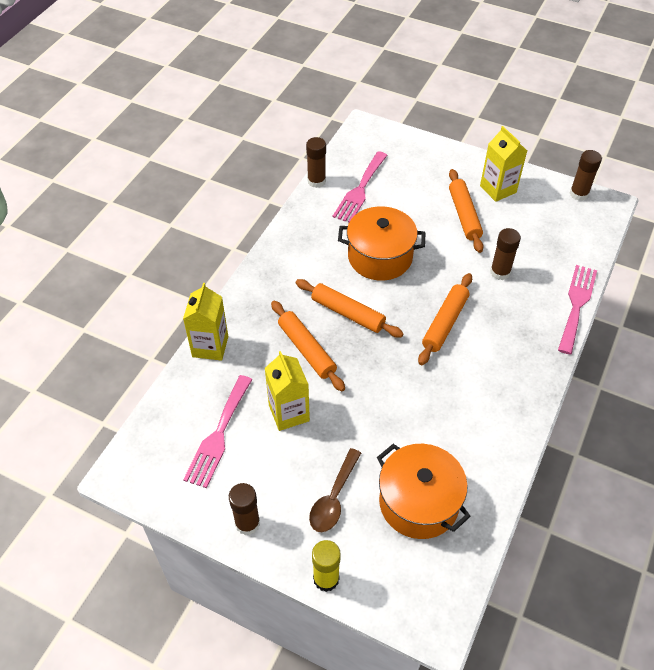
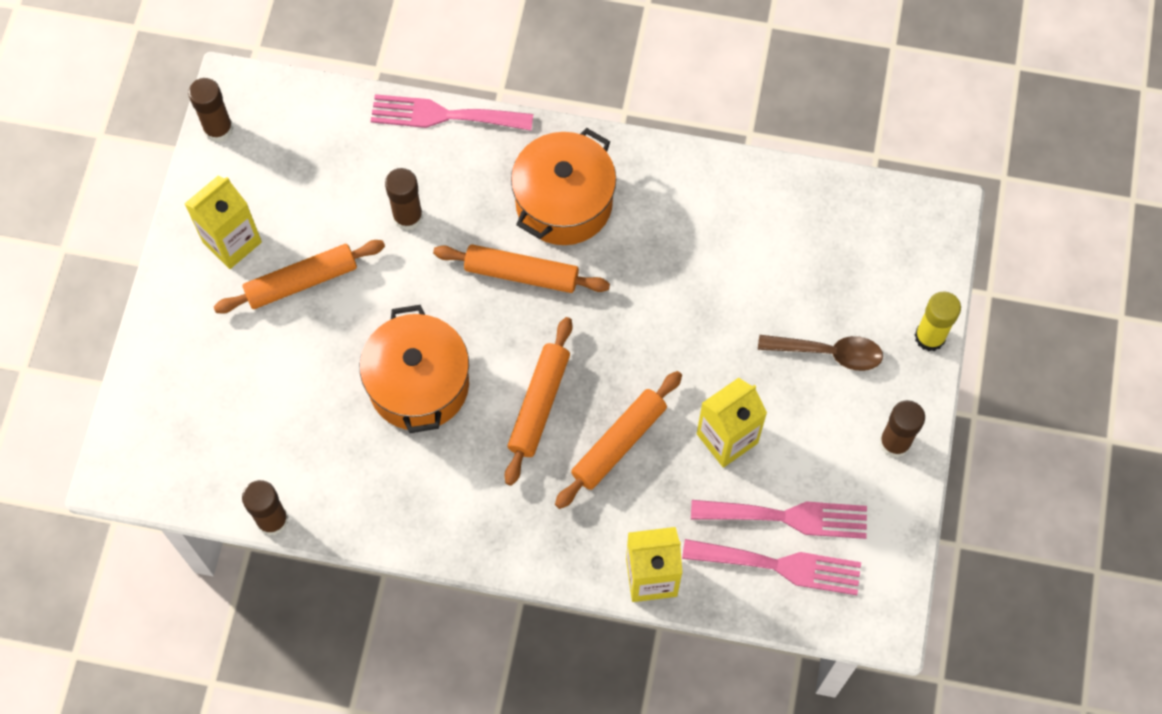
camera: 105 degrees left, 15 degrees up
(360, 190) = (278, 446): pink fork -> pink fork (780, 566)
(419, 502) = (802, 258): orange pot -> orange pot (564, 203)

